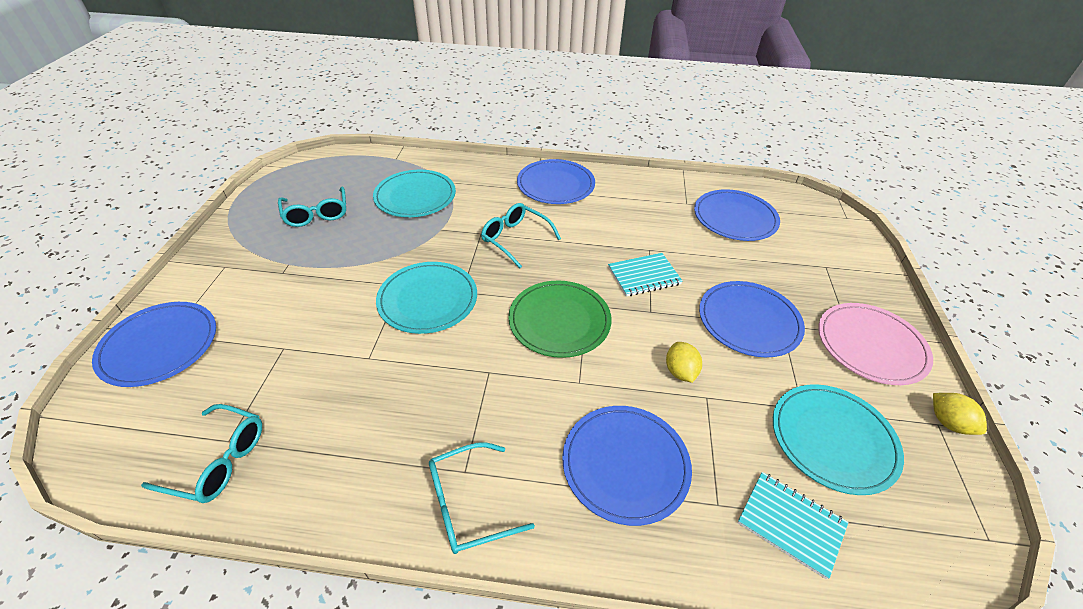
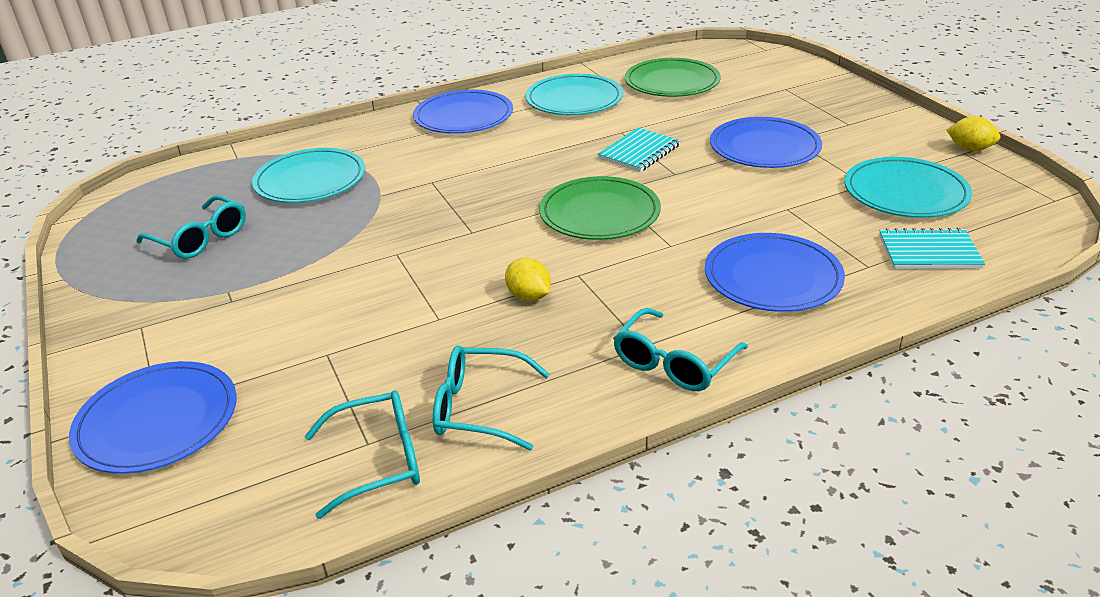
camera: 30 degrees left, 10 degrees down
(428, 300) = (443, 252): turquoise plate -> turquoise plate (574, 99)
(515, 239) = (475, 172): turquoise glasses -> turquoise glasses (479, 408)
(680, 372) = (747, 202): yellow lemon -> yellow lemon (529, 296)
(735, 218) = (672, 82): blue plate -> green plate
(871, 345) = (872, 126): pink plate -> none

